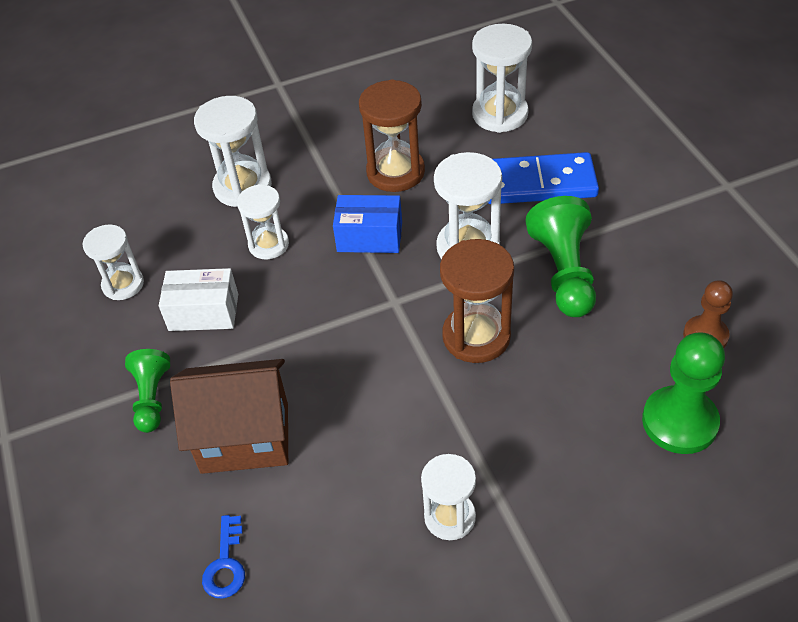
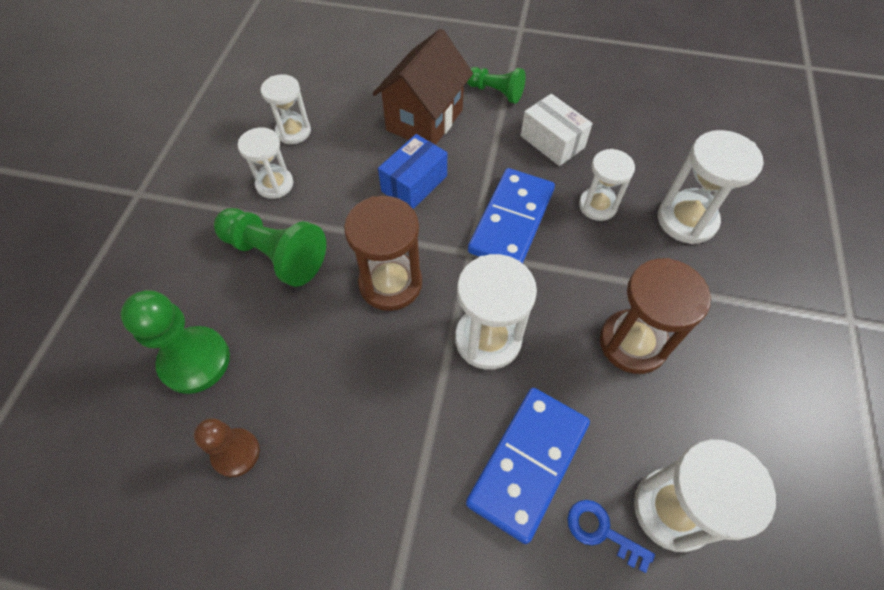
camera: 120 degrees right, 10 degrees up
(123, 284) = (615, 112): white hourglass -> white hourglass (293, 131)
(203, 312) = (552, 142): white box -> white box turned 75 degrees counterclockwise
(226, 564) = (350, 81): blue key -> blue key (601, 531)
(334, 292) = (512, 221): none -> blue domino
(369, 237) = (556, 275): blue box -> blue box (414, 184)
(564, 272) = (398, 394): green pawn -> green pawn (275, 255)

